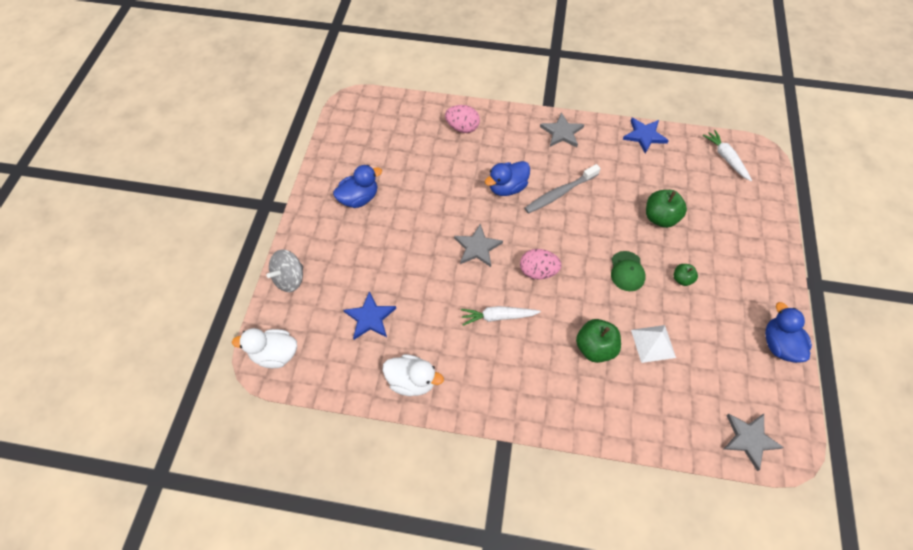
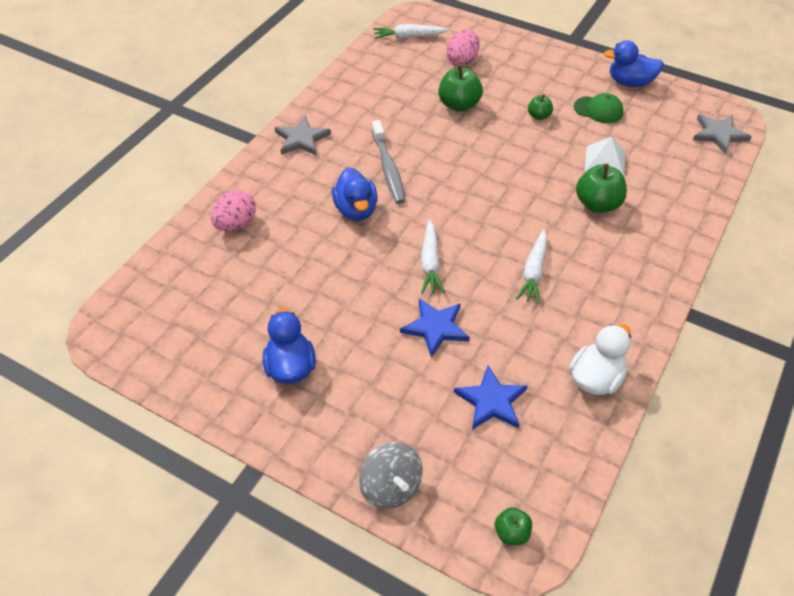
camera: 70 degrees left, 10 degrees down
(275, 354) = (511, 533): white duck -> green apple
(477, 247) = (430, 263): grey star -> white carrot
(538, 271) = (486, 219): pink egg -> pink egg (462, 61)
(627, 271) = (514, 150): green cap -> green cap (598, 110)
(644, 136) = (347, 79): blue star -> blue star (435, 328)

